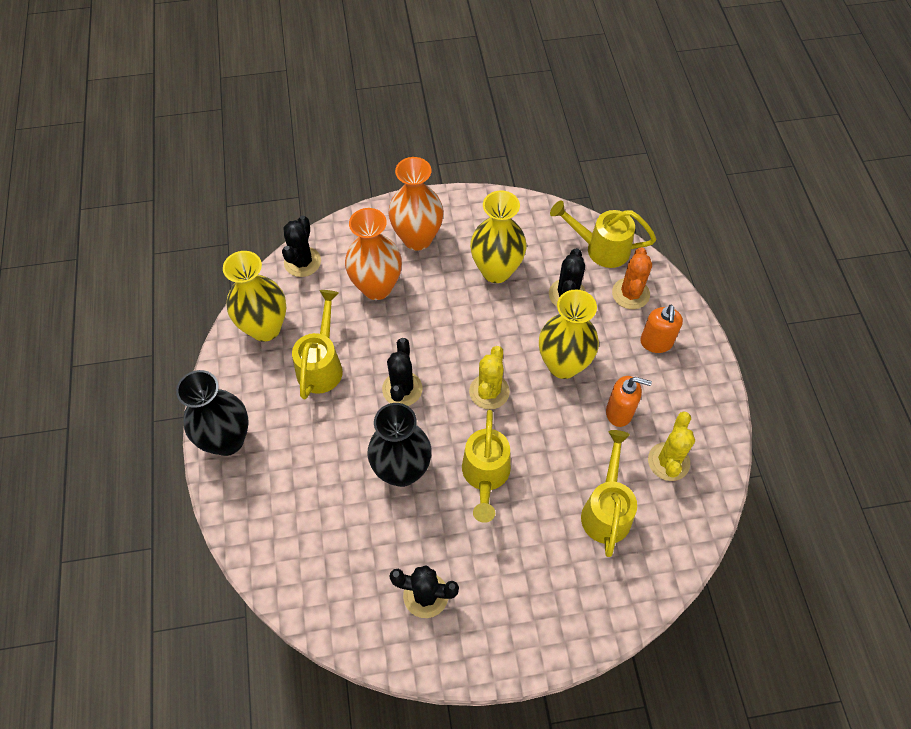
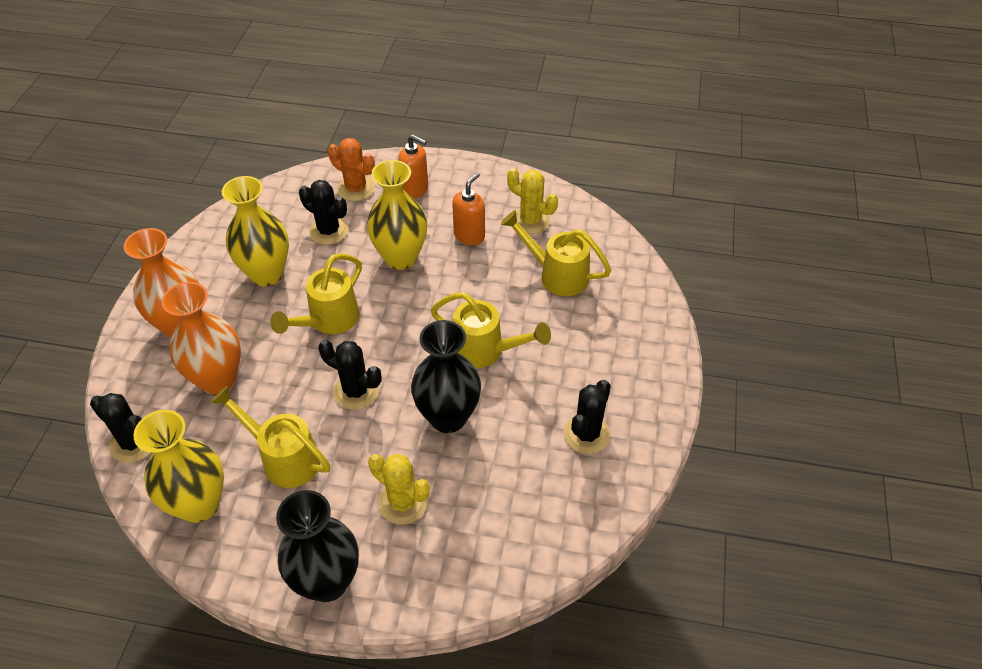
camera: 70 degrees left, 10 degrees down
(489, 391) = (398, 321): yellow cactus -> yellow cactus (403, 502)
(601, 248) = (295, 192): yellow watering can -> yellow watering can (328, 321)

